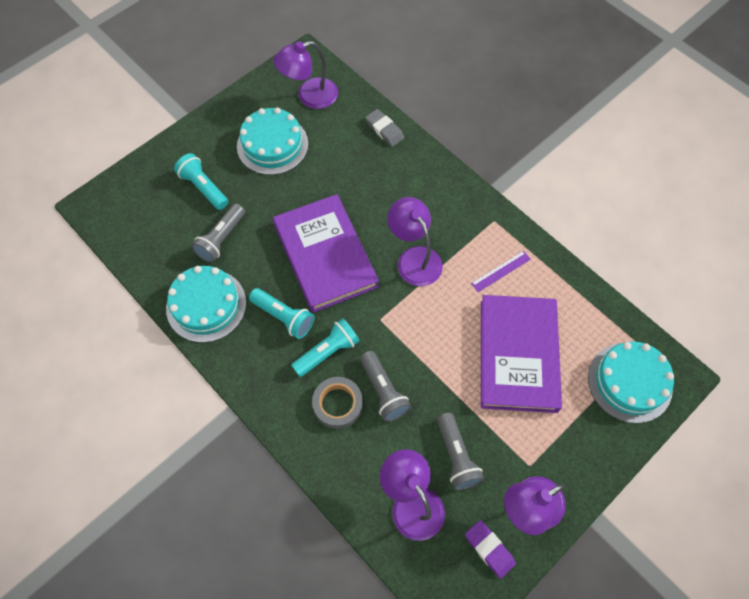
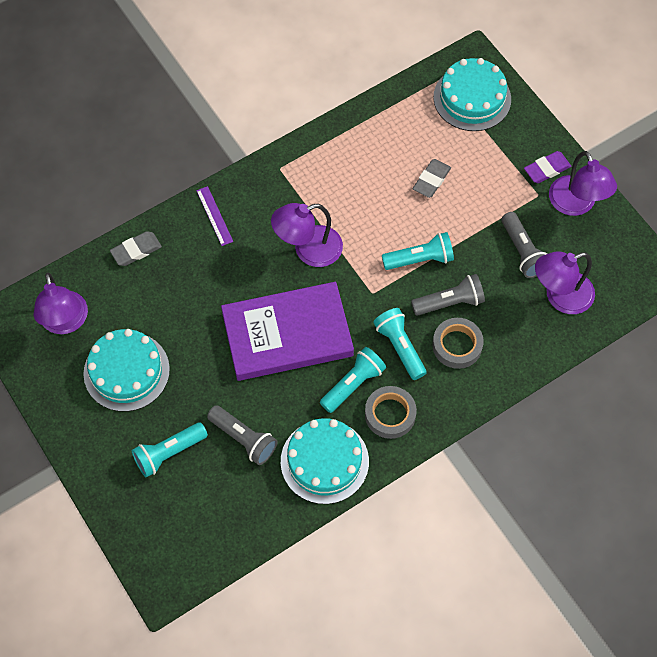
camera: 80 degrees left, 0 degrees up
(257, 353) = (390, 414): none -> grey tape
(425, 357) = (420, 259): none -> turquoise flashlight
(456, 456) = (522, 252): grey flashlight -> grey flashlight turned 75 degrees clockwise
(489, 549) = (607, 242): purple eraser -> purple eraser (546, 169)
(501, 271) = (339, 175): purple ruler -> purple ruler (214, 216)
(518, 355) = (431, 180): purple book -> grey eraser

